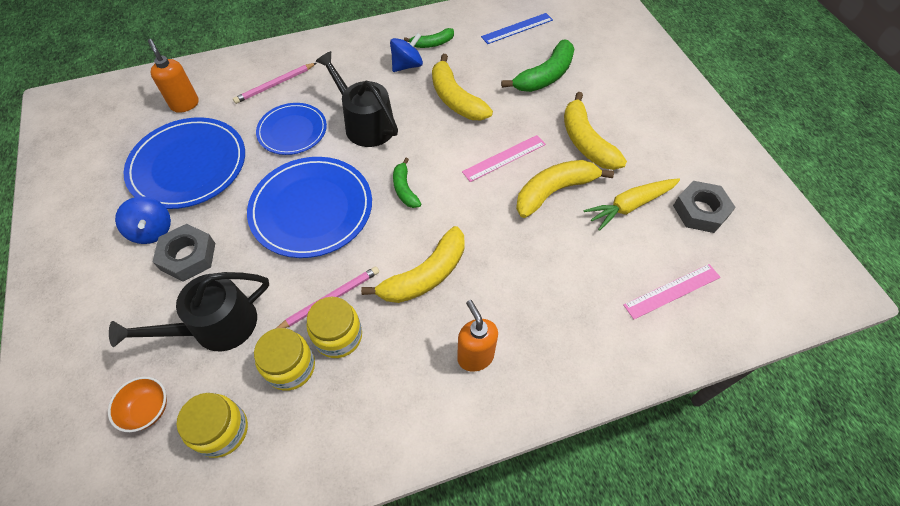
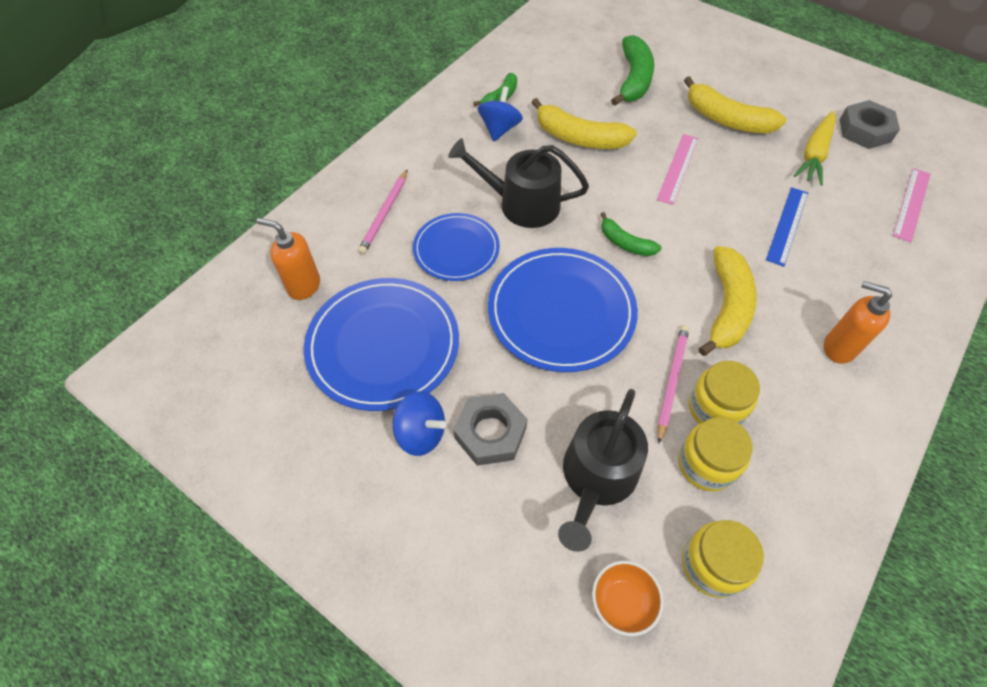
camera: 35 degrees left, 0 degrees up
(517, 28) = (563, 47): blue ruler -> blue ruler (787, 225)
(554, 191) = (747, 174): yellow banana -> none

